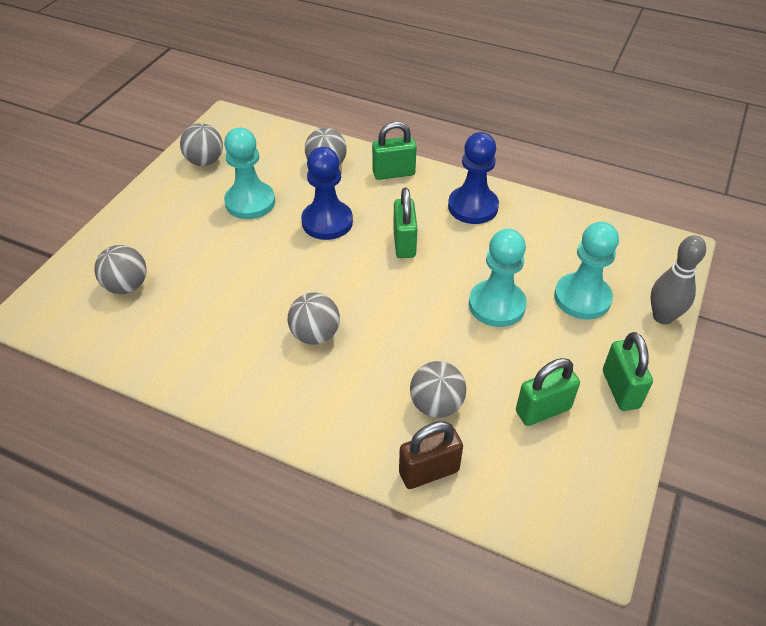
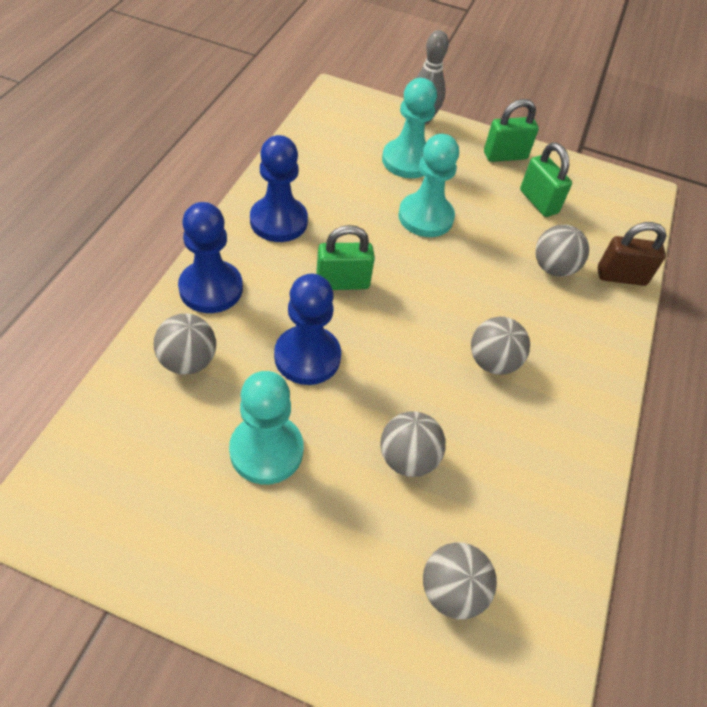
camera: 100 degrees left, 5 degrees up
(205, 161) = (159, 530): grey ball -> grey ball (407, 458)
(393, 173) = (211, 288): green padlock -> blue pawn
(429, 472) = (621, 276): brown padlock -> brown padlock turned 60 degrees counterclockwise

